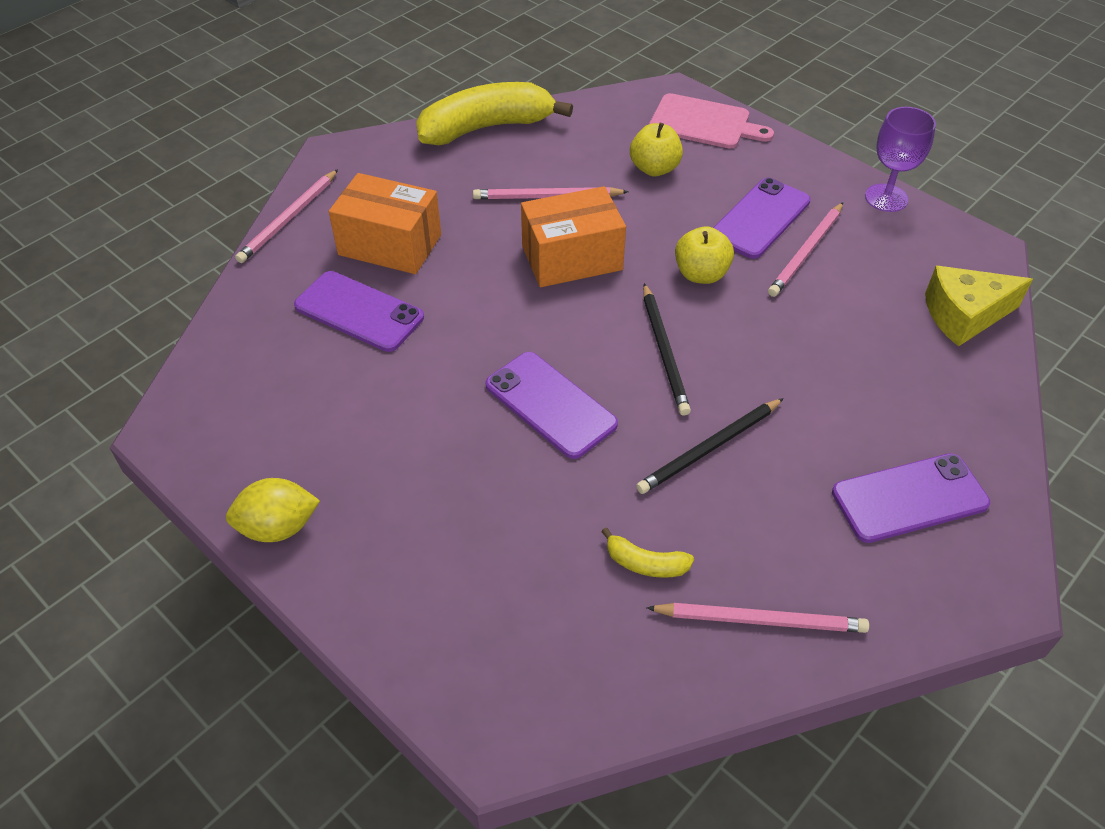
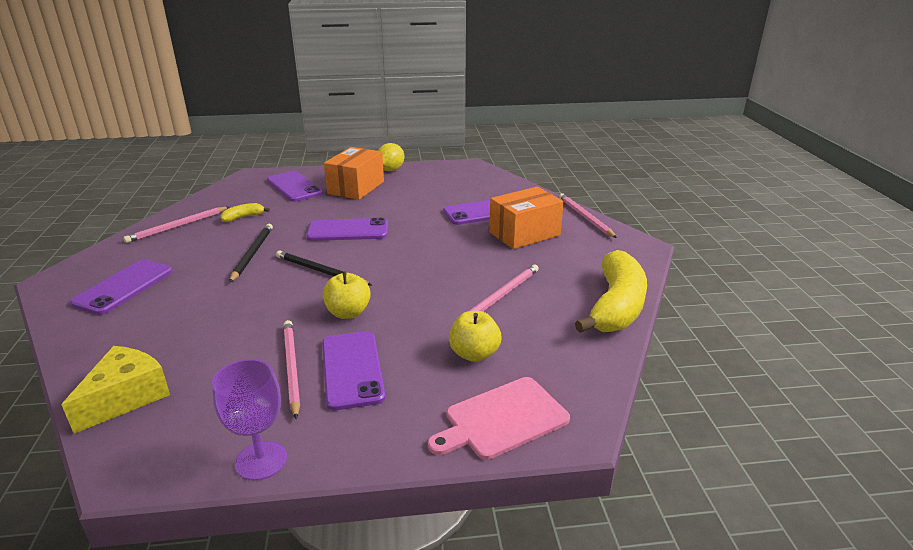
camera: 130 degrees right, 20 degrees down
(480, 607) = (294, 187): none -> purple phone
(572, 258) = (432, 278): orange box -> orange box (356, 187)

